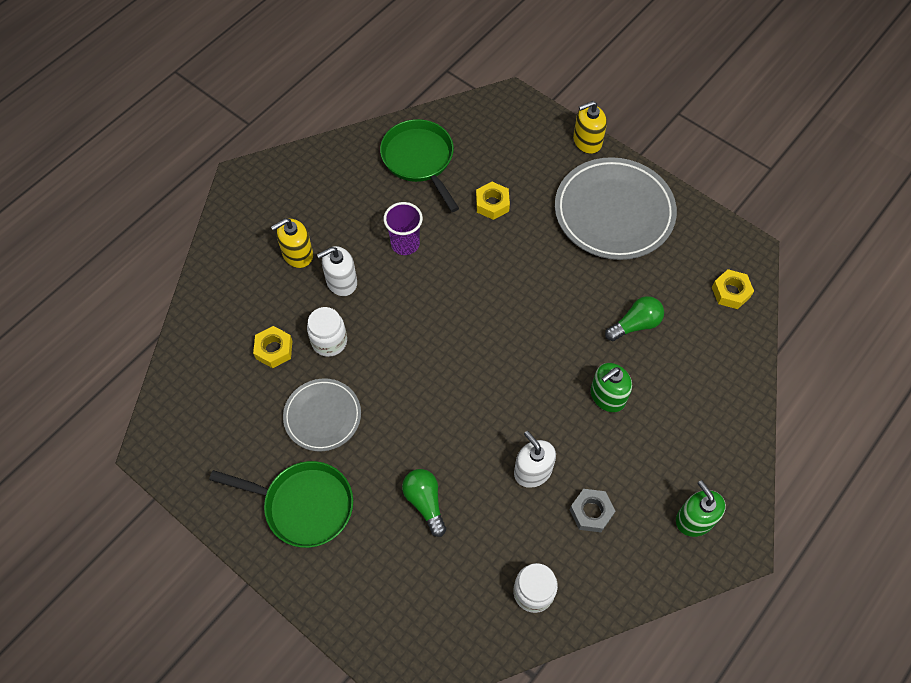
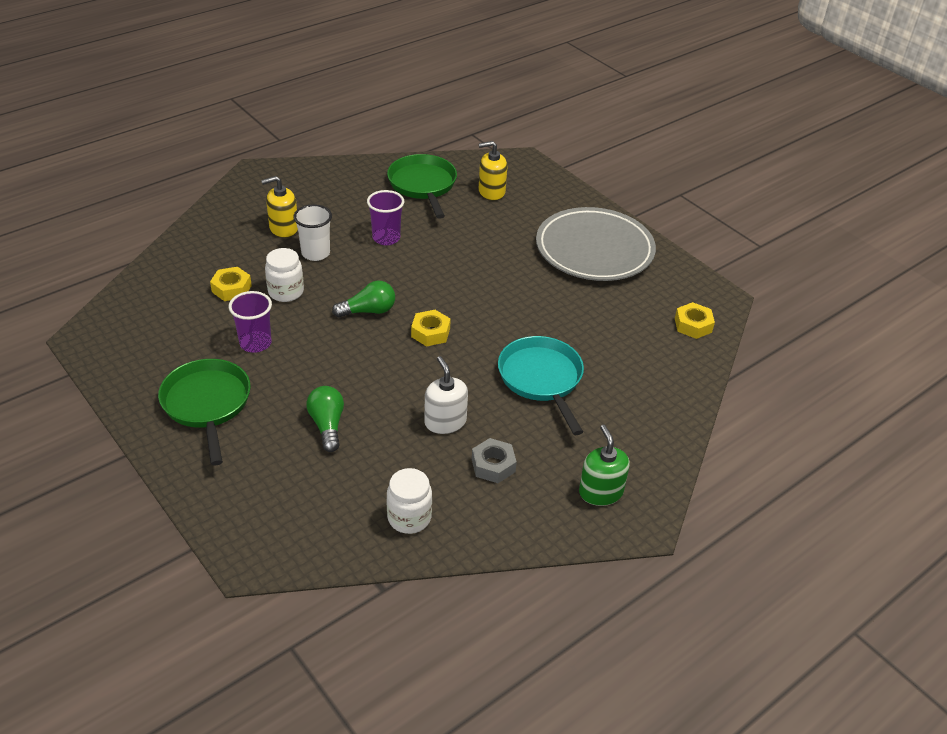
camera: 10 degrees right, 20 degrees down
(303, 505) = (207, 404): green pan -> green pan turned 135 degrees counterclockwise
(322, 416) = (255, 343): grey plate -> purple cup
(341, 281) = (315, 253): white soap dispenser -> white cup
(492, 204) = (479, 225): yellow nut -> yellow nut (430, 333)
(587, 141) = (585, 198): yellow soap dispenser -> yellow soap dispenser (491, 192)
(607, 396) = (542, 379): green soap dispenser -> turquoise pan
(635, 324) = (588, 332): green light bulb -> green light bulb (368, 311)

